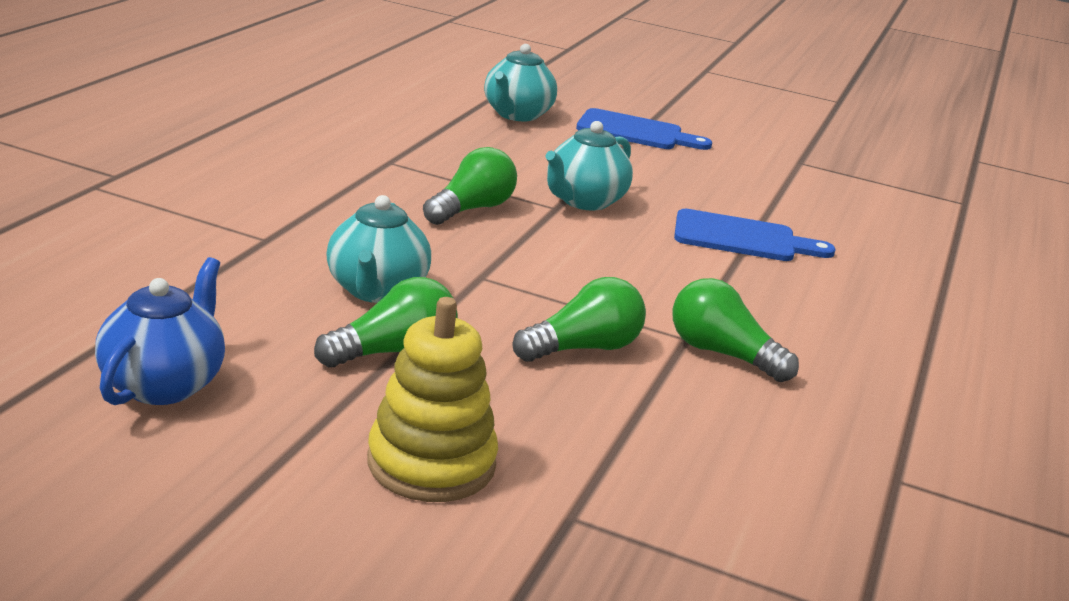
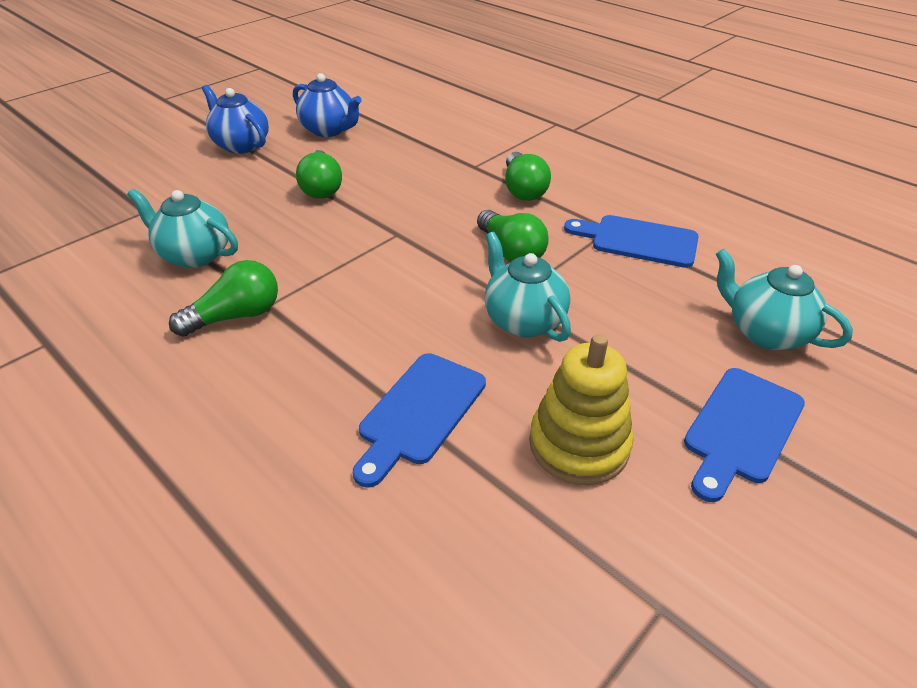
camera: 115 degrees right, 15 degrees up
(265, 479) = (241, 145): none -> blue teapot
(376, 291) = (394, 192): turquoise teapot -> turquoise teapot (194, 255)
(406, 150) = (638, 241): none -> blue cutting board
(431, 463) = (217, 182): yellow stacking toy -> yellow stacking toy (579, 444)
(583, 348) = (284, 253): green light bulb -> green light bulb (523, 190)

